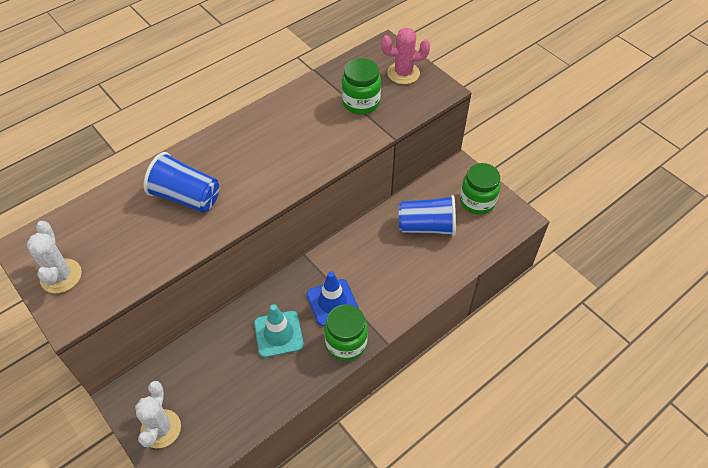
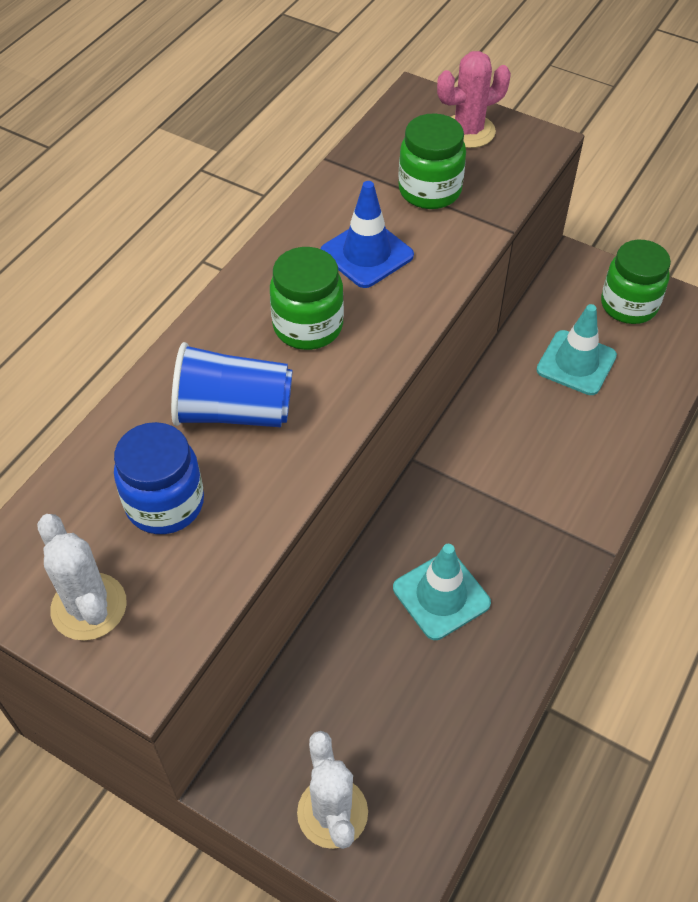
camera: 20 degrees left, 0 degrees up
(125, 235) = (165, 503): none -> blue jar
(332, 302) = (497, 519): blue traffic cone -> blue traffic cone (367, 254)
(346, 343) = (552, 575): green jar -> green jar (308, 326)
(426, 227) = (576, 363): blue cup -> turquoise traffic cone

